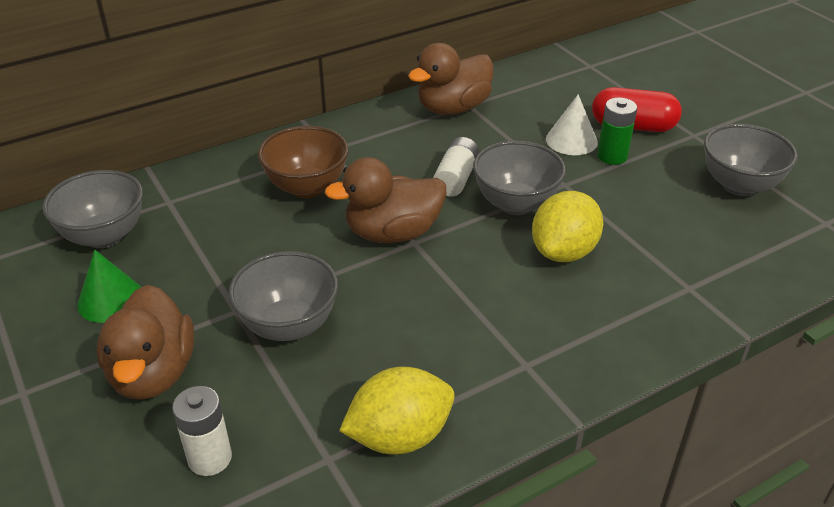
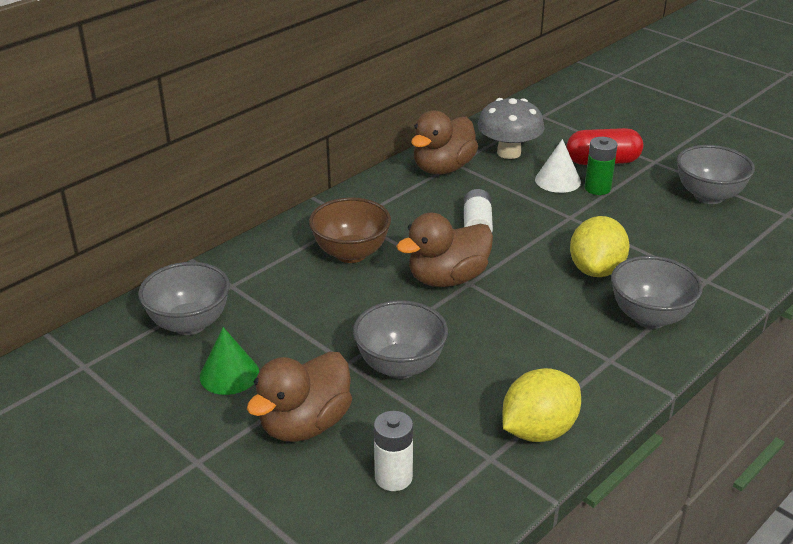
camera: 15 degrees left, 5 degrees down
(153, 373) = (305, 424): brown duck -> brown duck turned 60 degrees clockwise
(515, 204) = (538, 238): grey bowl -> grey bowl (650, 317)
(533, 101) = (509, 153): none -> grey mushroom

